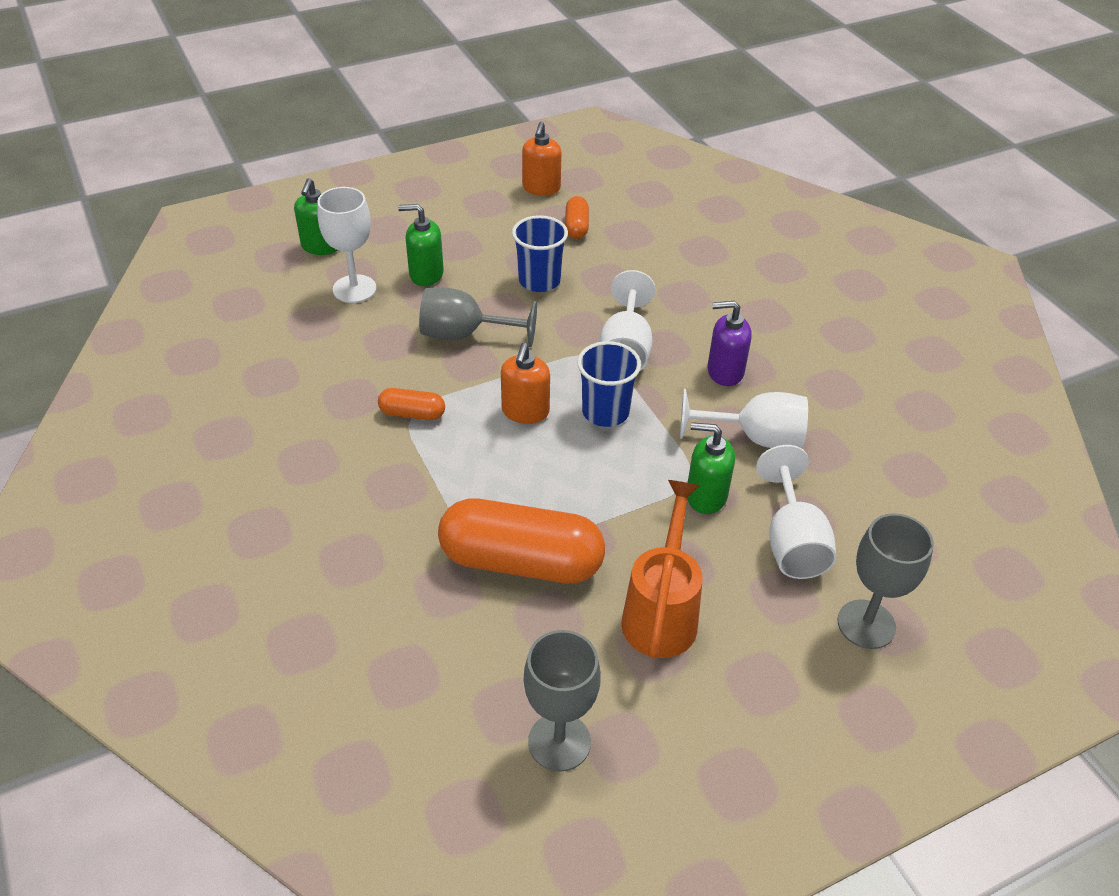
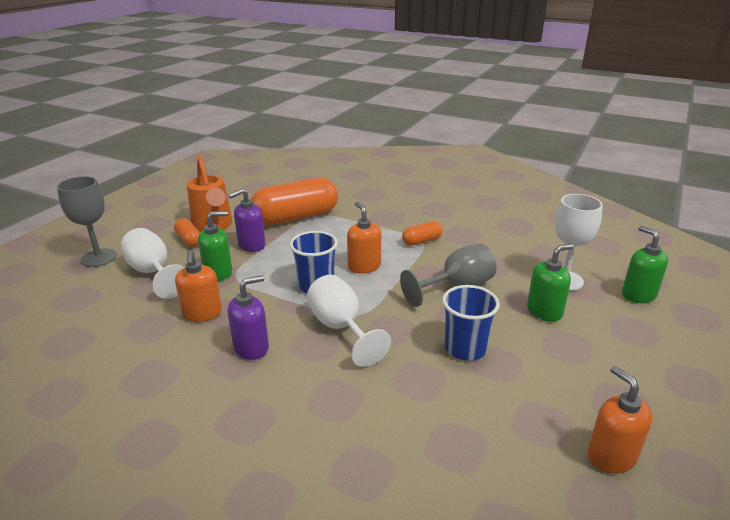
camera: 145 degrees right, 15 degrees down
(559, 742) = (231, 187): grey goblet -> none
(576, 227) = (511, 423): orange capsule -> orange capsule (189, 240)
(632, 529) = (251, 245): none -> purple soap dispenser
(755, 438) = (202, 313): white goblet -> orange soap dispenser

